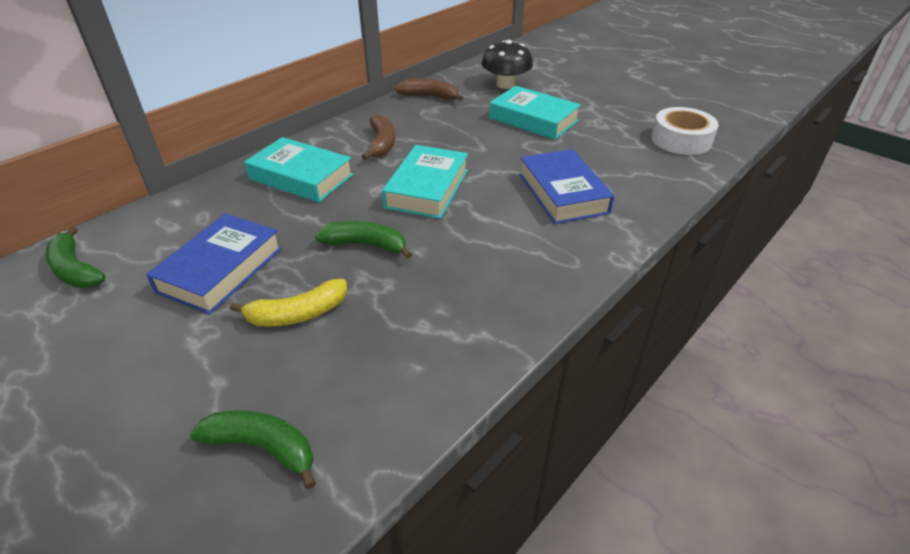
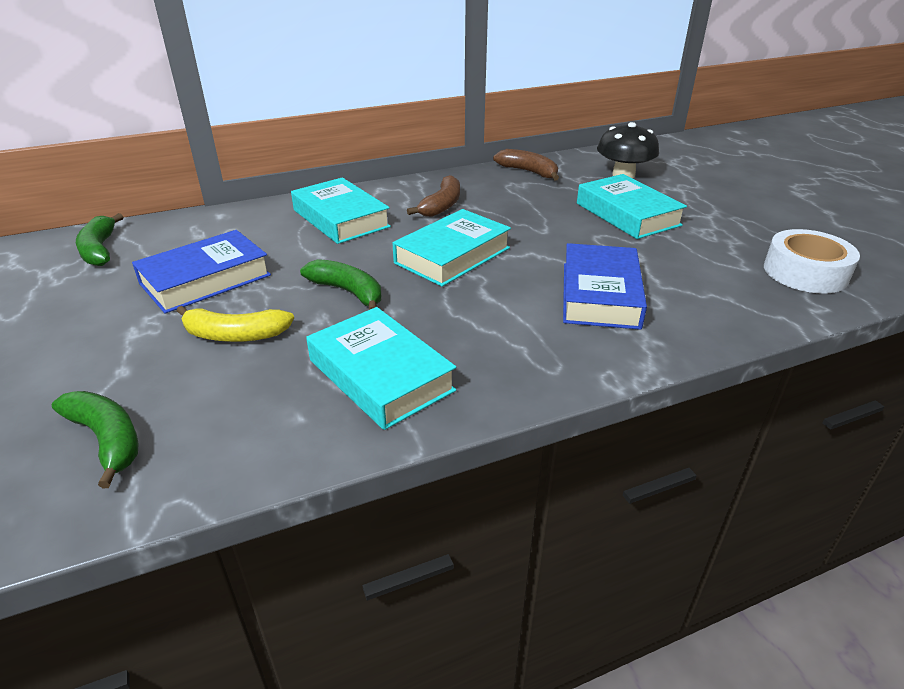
camera: 25 degrees right, 5 degrees down
(453, 309) = (381, 375): none -> turquoise book

